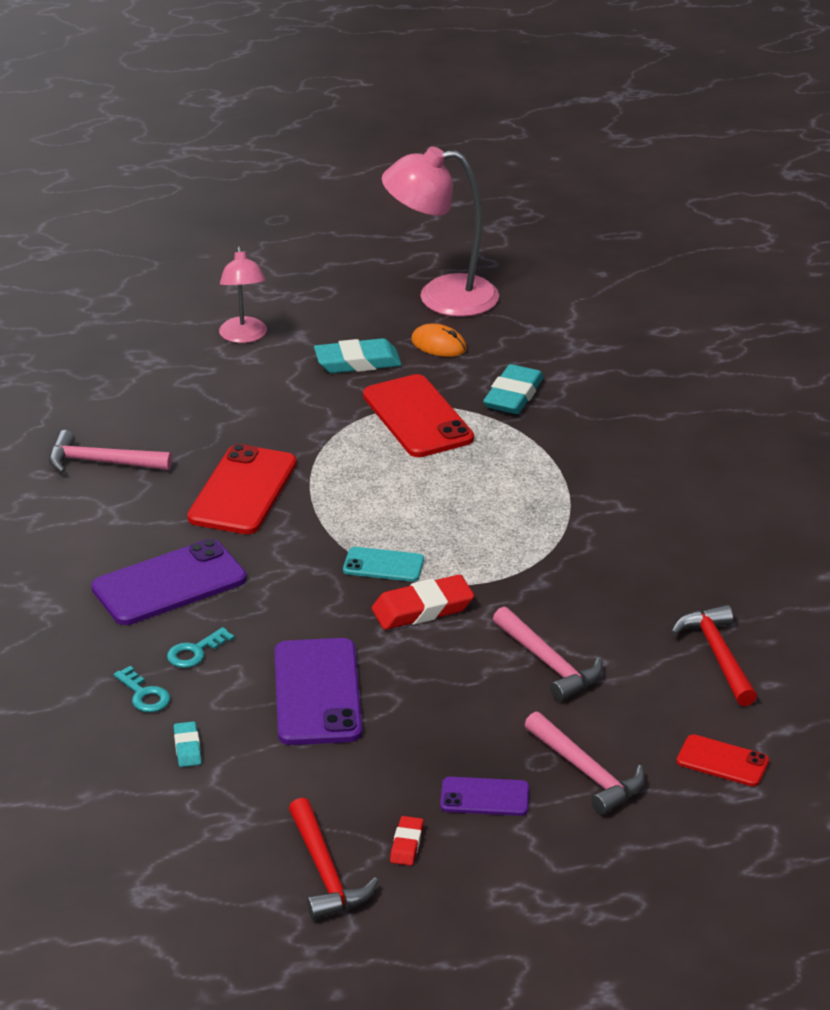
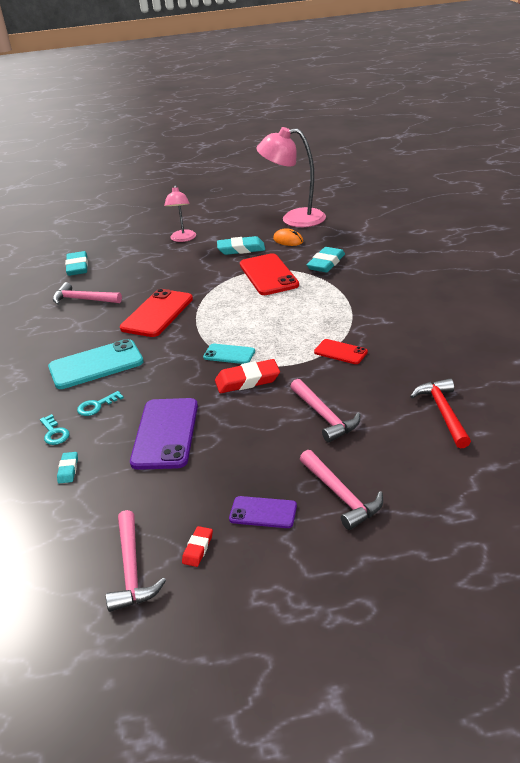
camera: 10 degrees right, 0 degrees up
(64, 394) = (77, 267): none -> turquoise eraser
(169, 584) = (96, 365): purple phone -> turquoise phone
(325, 872) = (132, 569): red hammer -> pink hammer
(722, 761) = (444, 489): red phone -> red phone (340, 352)

